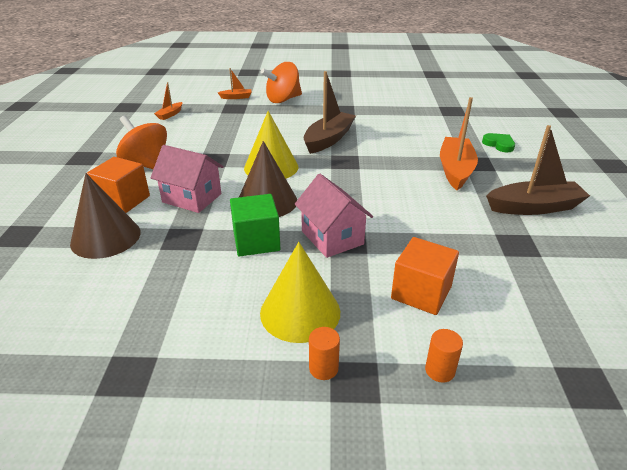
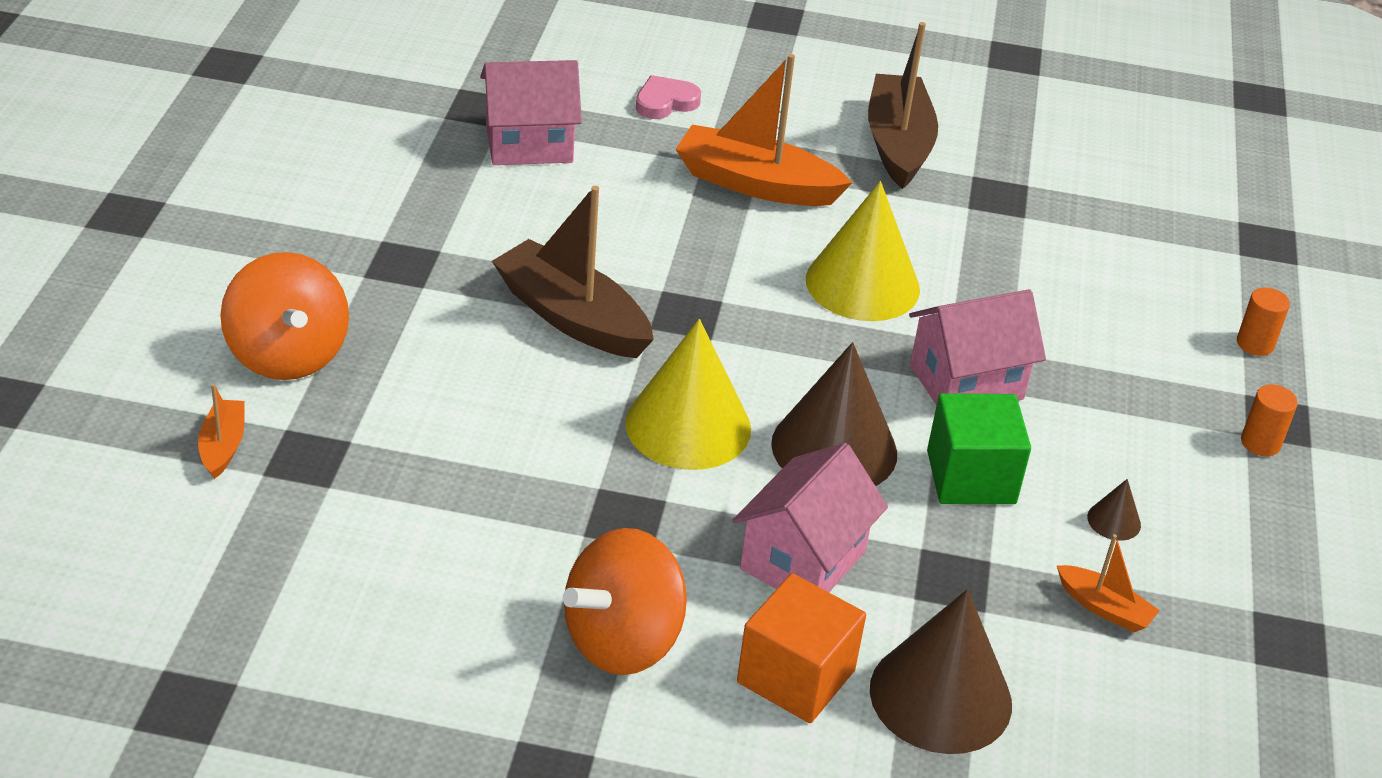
camera: 85 degrees left, 5 degrees up
(170, 115) = (301, 597): orange boat -> orange boat (1104, 608)
(231, 293) = (1114, 521): none -> brown cone
(300, 312) = (1154, 449): yellow cone -> yellow cone (862, 284)
(421, 293) = (1110, 320): orange cube -> none
(436, 121) = (529, 144): none -> pink house
(499, 144) = (665, 102): green heart -> pink heart

